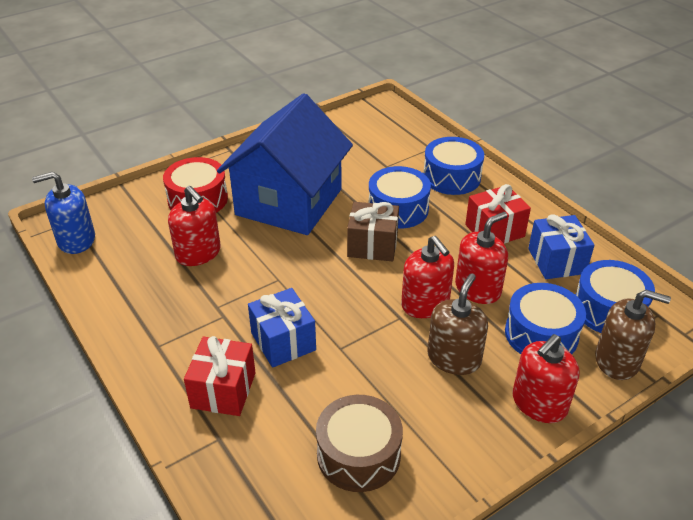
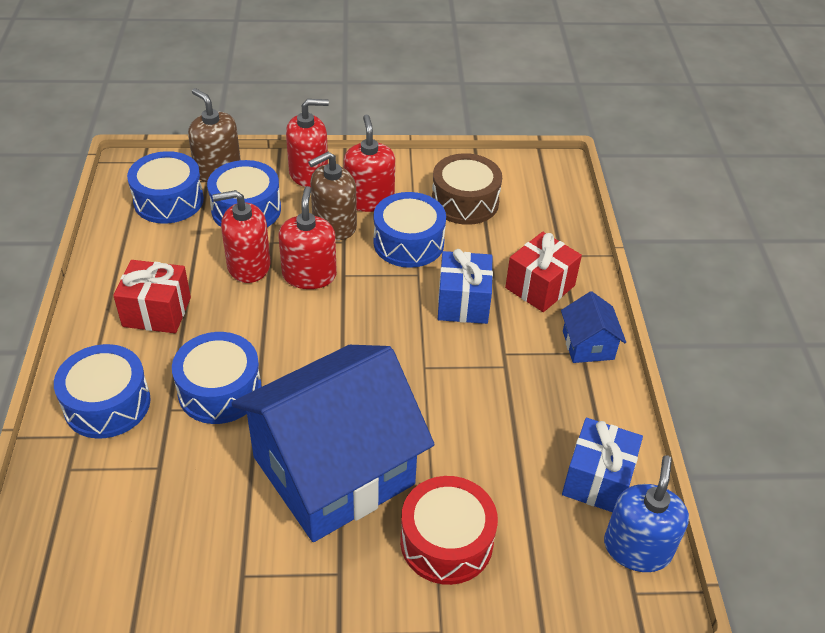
camera: 150 degrees left, 5 degrees up
(76, 240) = (637, 548): blue soap dispenser -> blue soap dispenser turned 90 degrees counterclockwise
(155, 354) = (588, 345): none -> blue house
(198, 253) = (491, 445): red soap dispenser -> red soap dispenser (369, 200)
(372, 245) = (295, 358): brown gift -> none
(374, 375) = (408, 242): none -> blue drum
(556, 261) = (147, 255): blue gift -> blue gift (597, 480)

